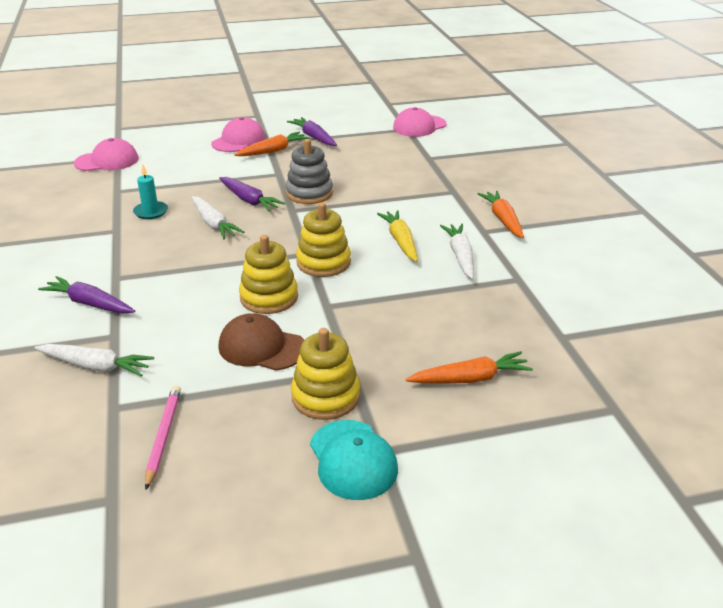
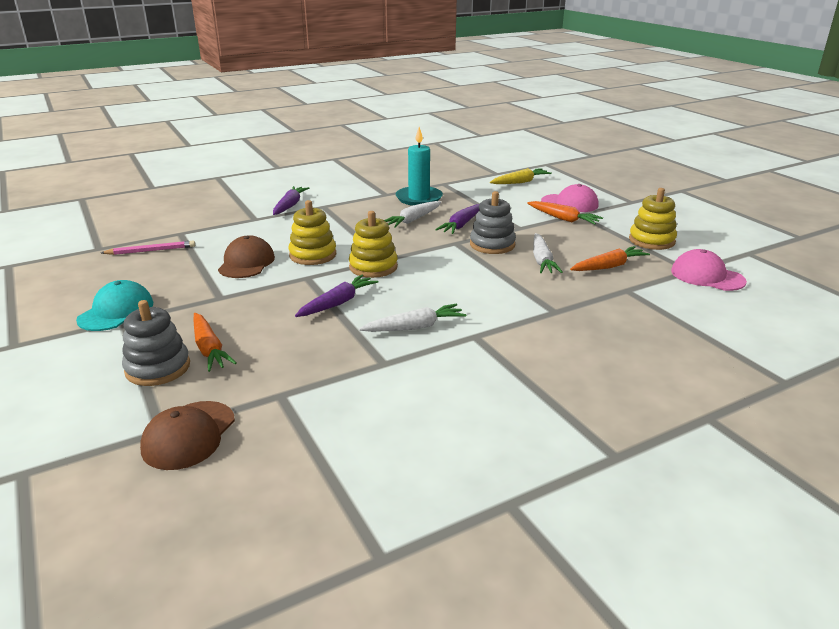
camera: 75 degrees right, 5 degrees down
(95, 366) = (221, 221): white carrot -> white carrot (542, 260)
(107, 161) = (487, 172): pink cap -> none
(151, 212) = (419, 198): turquoise candle -> turquoise candle, size x1.74
(314, 137) = (612, 230): purple carrot -> purple carrot (338, 303)
(325, 396) = (187, 293): yellow stacking toy -> yellow stacking toy (651, 240)
(353, 459) = (116, 311): turquoise cap -> turquoise cap turned 150 degrees clockwise
(400, 241) = (427, 295): yellow carrot -> yellow carrot (520, 182)
(502, 415) = (158, 368): none -> grey stacking toy
(503, 220) = (509, 346): orange carrot -> orange carrot (608, 266)
(622, 391) = (189, 435): none -> brown cap

